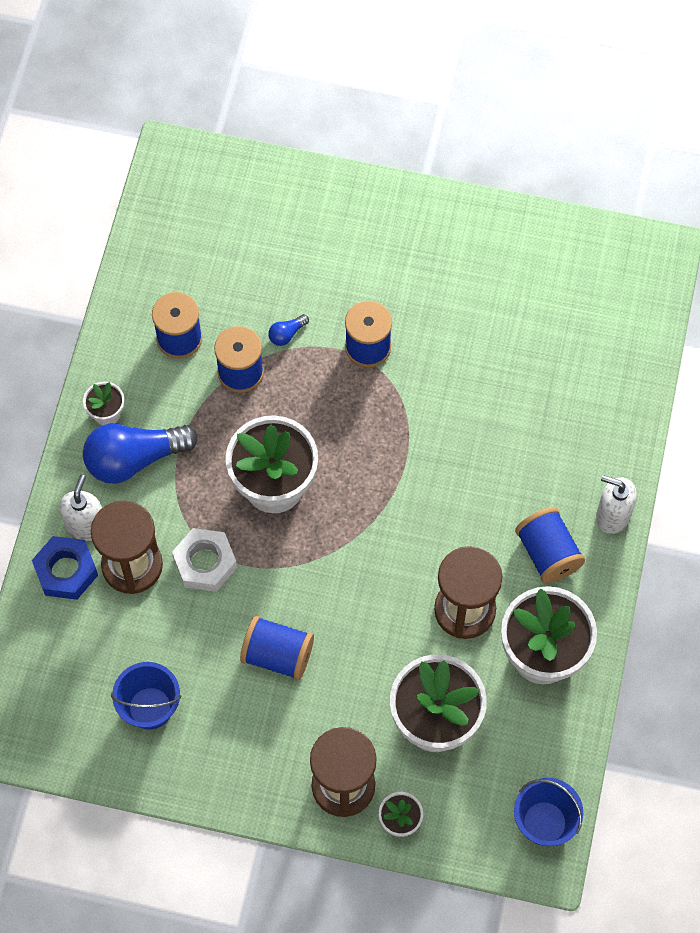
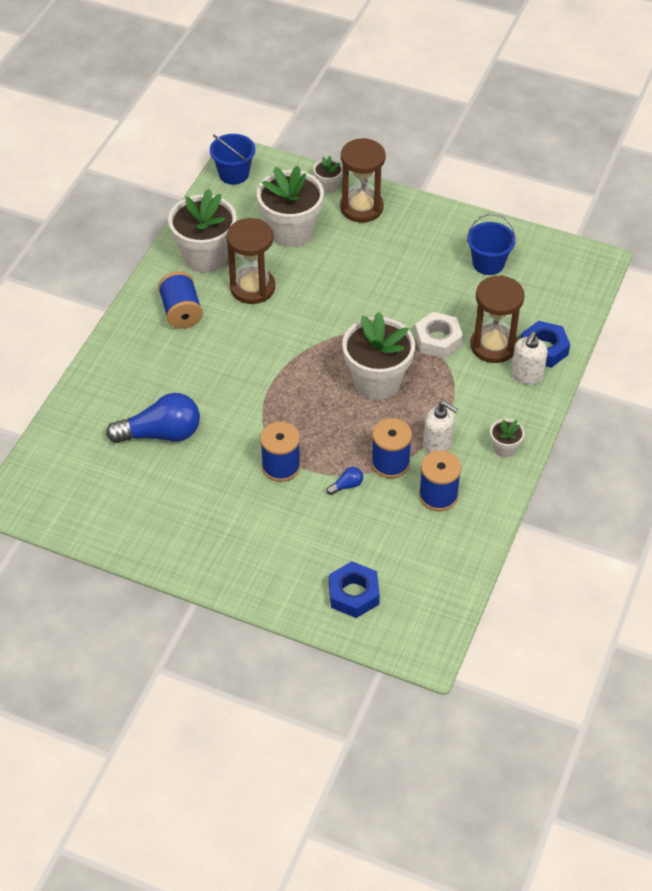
camera: 170 degrees left, 15 degrees down
(134, 459) = (485, 414): blue light bulb -> blue light bulb (161, 434)
(256, 206) = (354, 594): none -> blue nut
(277, 655) = (393, 280): blue spool -> none
(612, 516) = (125, 328): white soap dispenser -> white soap dispenser (438, 445)

